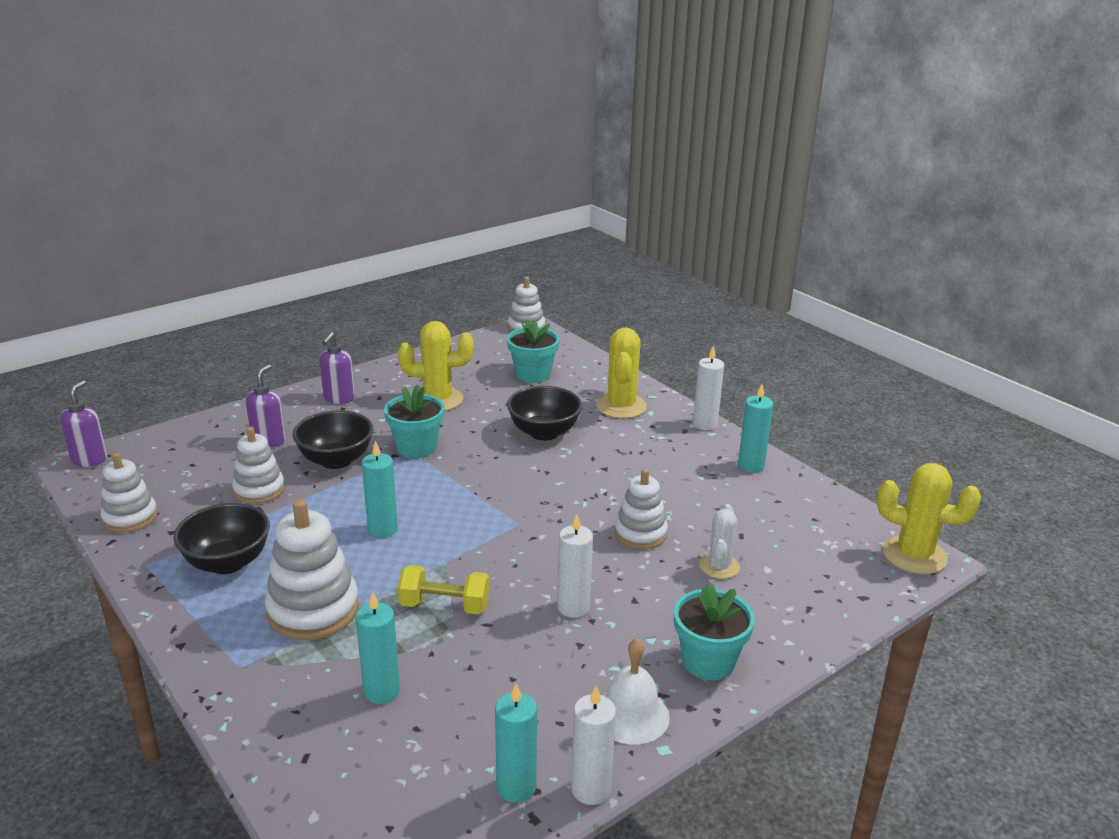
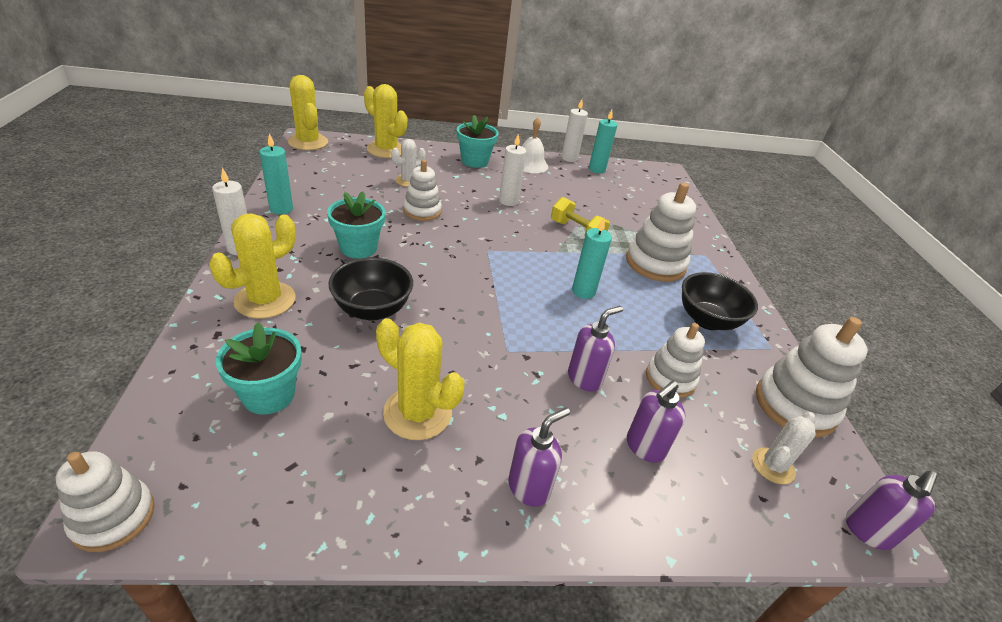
camera: 150 degrees left, 10 degrees up
(130, 517) = (795, 405): white stacking toy -> white stacking toy, size x1.54
(161, 468) = (773, 466): none -> white cactus
(336, 460) = (584, 378): black bowl -> purple soap dispenser
(381, 691) = (634, 215): turquoise candle -> none
(416, 447) = (499, 354): turquoise flower pot -> turquoise flower pot (358, 248)
(830, 603) = (386, 150): none -> yellow cactus

